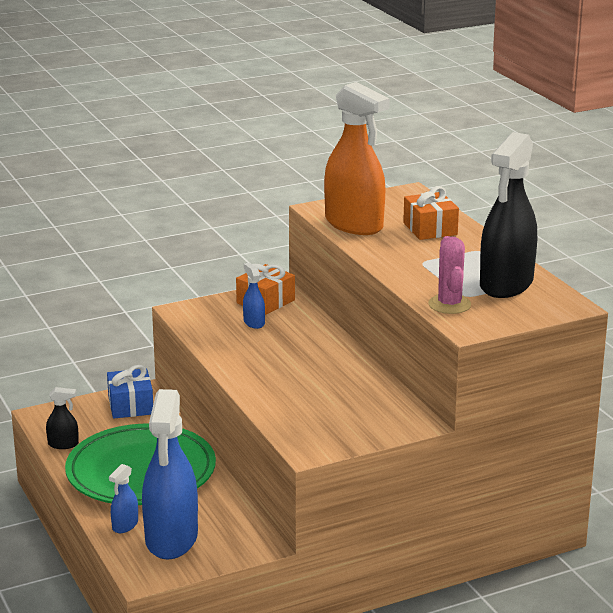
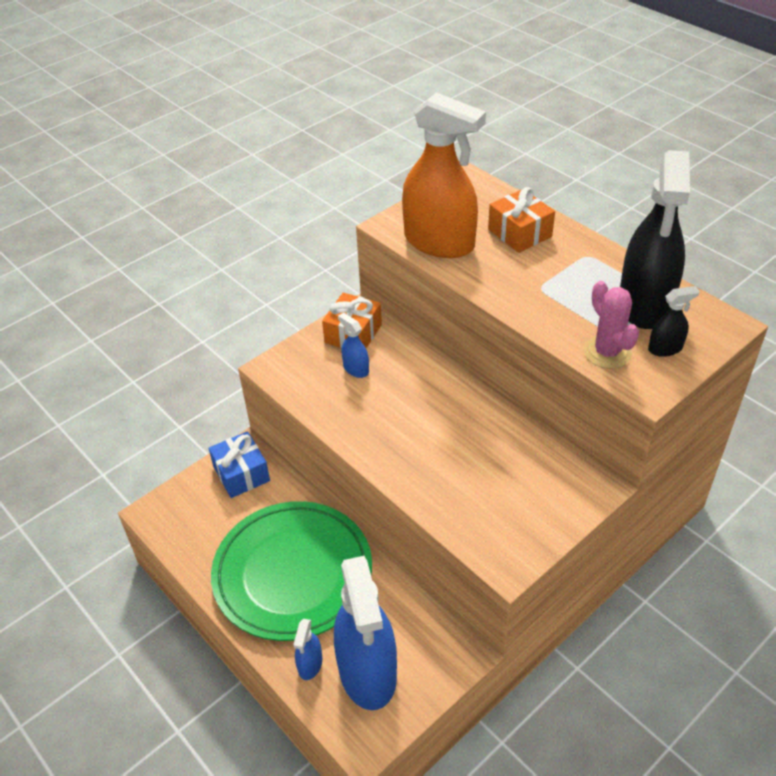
camera: 15 degrees left, 20 degrees up
(63, 444) = (194, 552): black spray bottle -> black spray bottle (665, 348)

